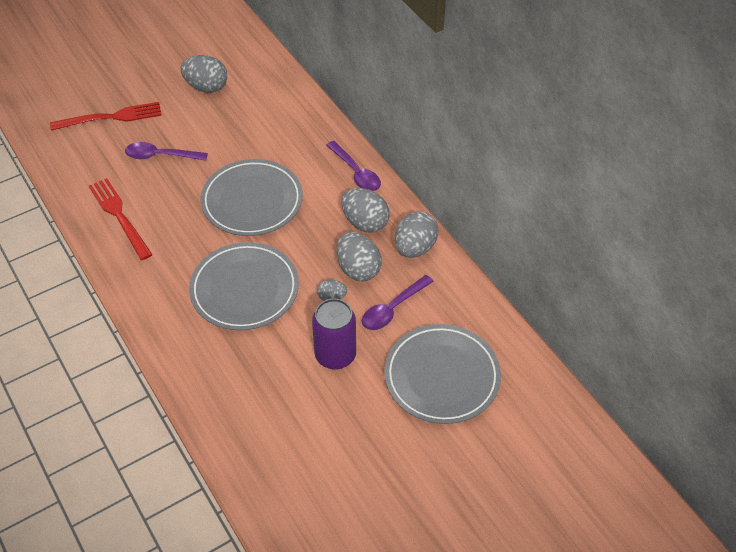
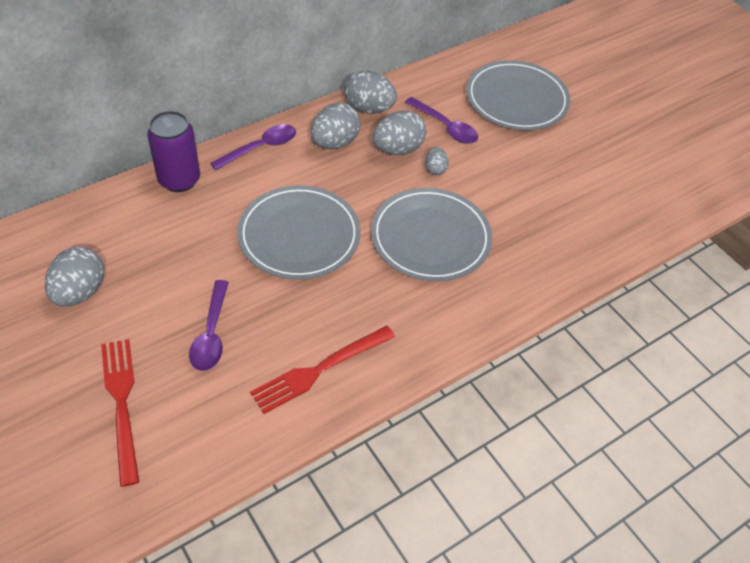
camera: 95 degrees left, 0 degrees up
(335, 355) = (505, 167): purple can -> purple can (179, 180)

